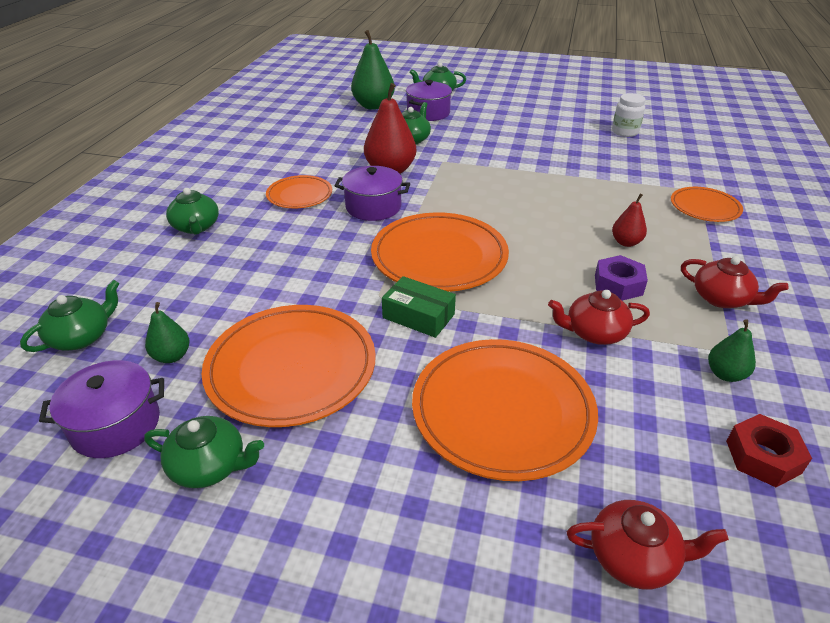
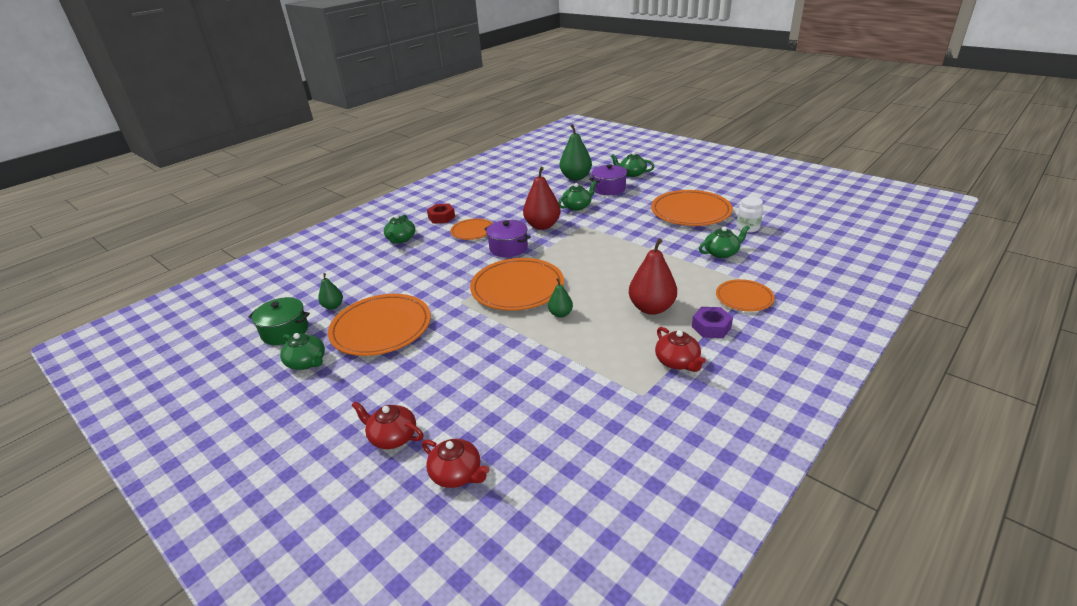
camera: 30 degrees right, 5 degrees down
(82, 337) = (303, 286): green teapot -> green teapot (721, 253)
(116, 425) = (285, 331): purple pot -> green pot
(418, 316) = (471, 319): green box -> none
(502, 411) = (465, 383): orange plate -> orange plate (690, 212)
(594, 332) = (564, 357): red teapot -> red teapot (392, 436)
(618, 284) = (614, 333): purple nut -> purple nut (711, 327)
(626, 242) = (651, 308): red pear -> red pear, size x1.89
(725, 374) = (621, 406): green pear -> green pear (560, 314)
(763, 457) = (588, 457): red nut -> red nut (441, 217)

